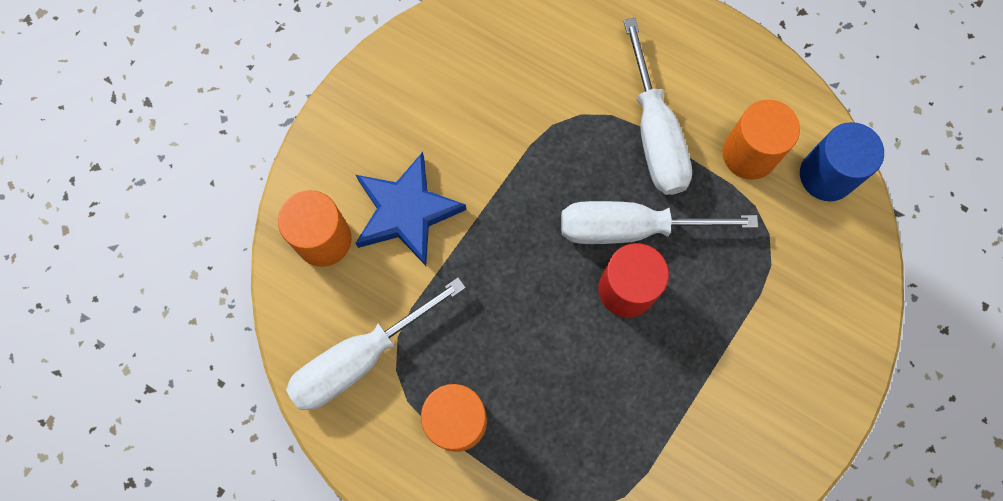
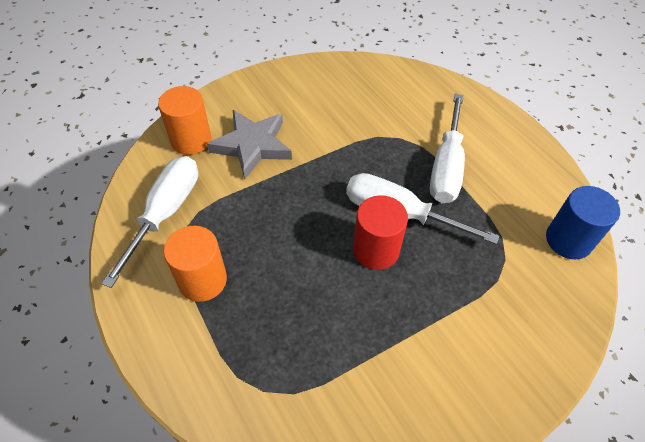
camera: 25 degrees right, 20 degrees down
(360, 358) = (165, 213): white screwdriver -> white screwdriver turned 120 degrees clockwise
(406, 212) = (252, 146): blue star -> grey star
(749, 154) = (512, 204): orange cylinder -> none

